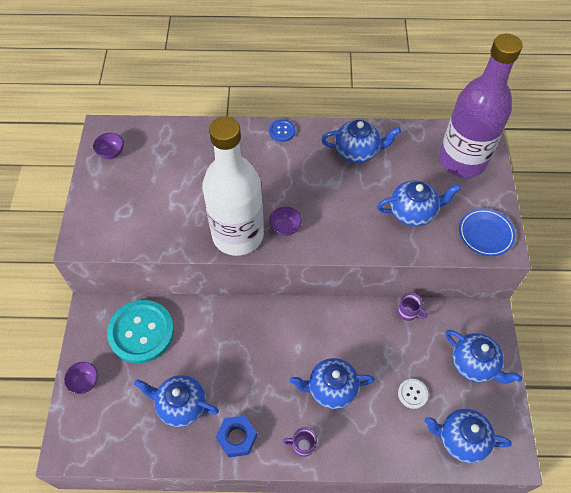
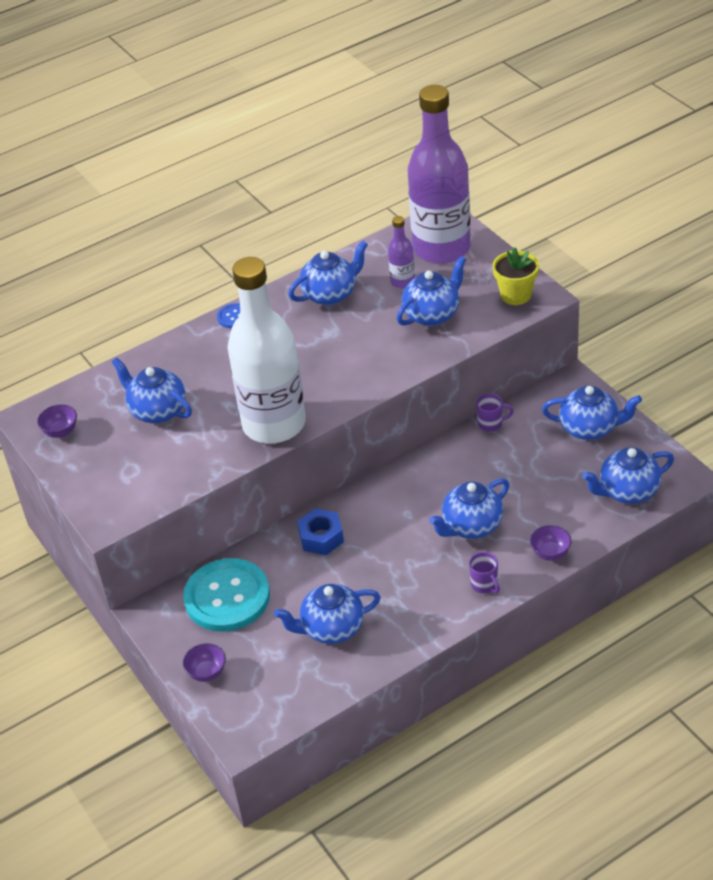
camera: 30 degrees left, 15 degrees down
(177, 175) = (157, 411): none -> blue teapot
(237, 438) = (414, 618): blue nut -> blue nut (321, 537)
(285, 228) = (317, 393): purple bowl -> purple bowl (550, 553)
(302, 445) = (484, 585): purple mug -> purple mug turned 90 degrees counterclockwise
(412, 394) = (553, 484): white button -> none
(413, 171) = (402, 281): none -> purple bottle
(485, 234) = (515, 295): blue plate -> yellow flower pot

